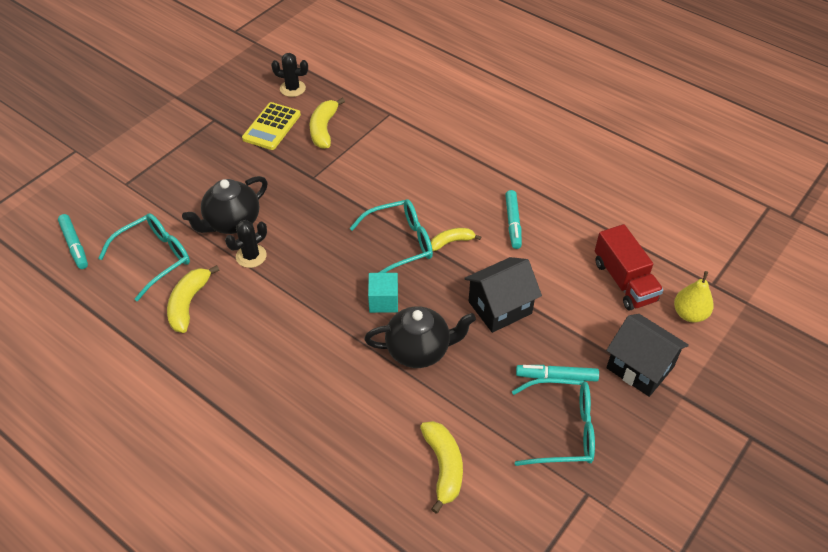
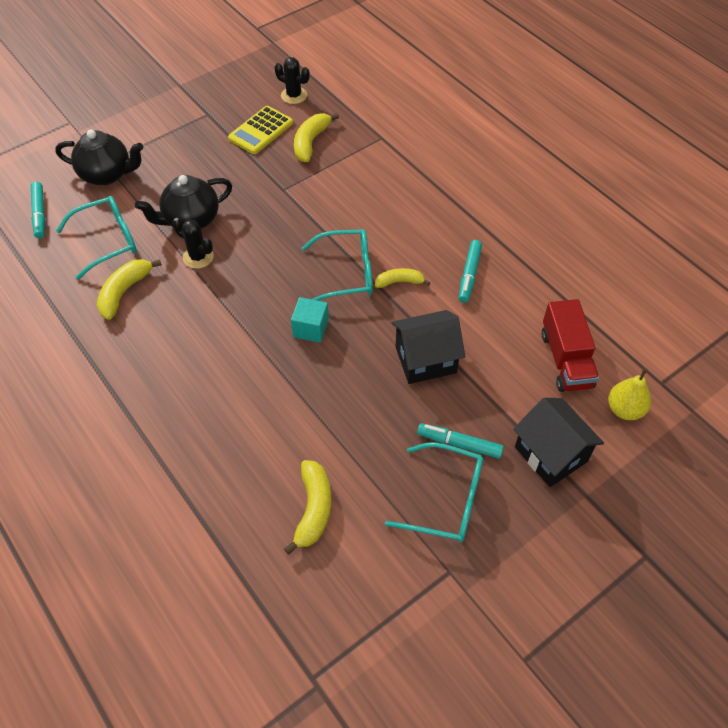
camera: 15 degrees right, 5 degrees up
(251, 256) = (198, 257): black cactus -> black cactus turned 60 degrees clockwise
(419, 350) = (329, 386): black teapot -> black teapot (107, 174)

